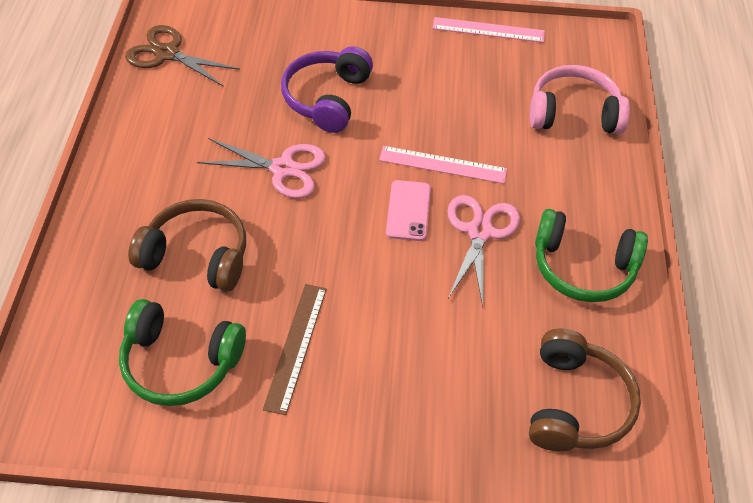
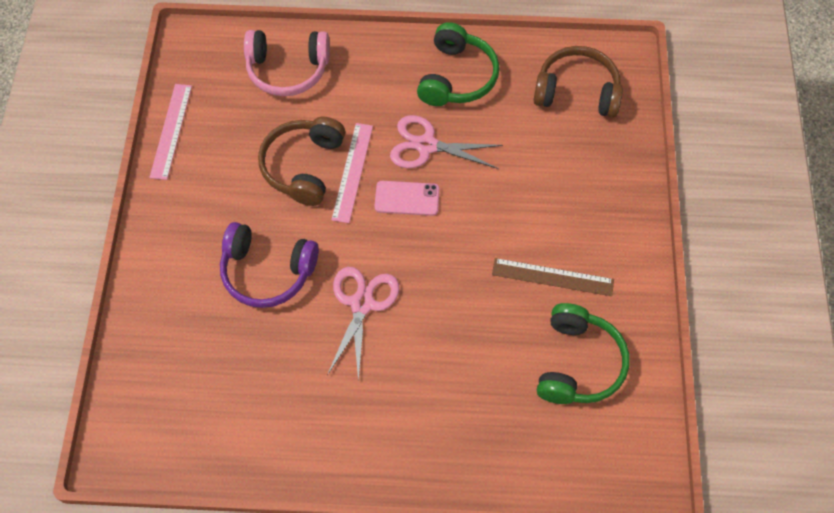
camera: 90 degrees left, 10 degrees up
(167, 54) = (195, 439): brown scissors -> none
(197, 256) = (469, 366): brown headphones -> brown headphones (304, 166)
(573, 113) = (288, 69): pink headphones -> pink headphones turned 90 degrees counterclockwise

